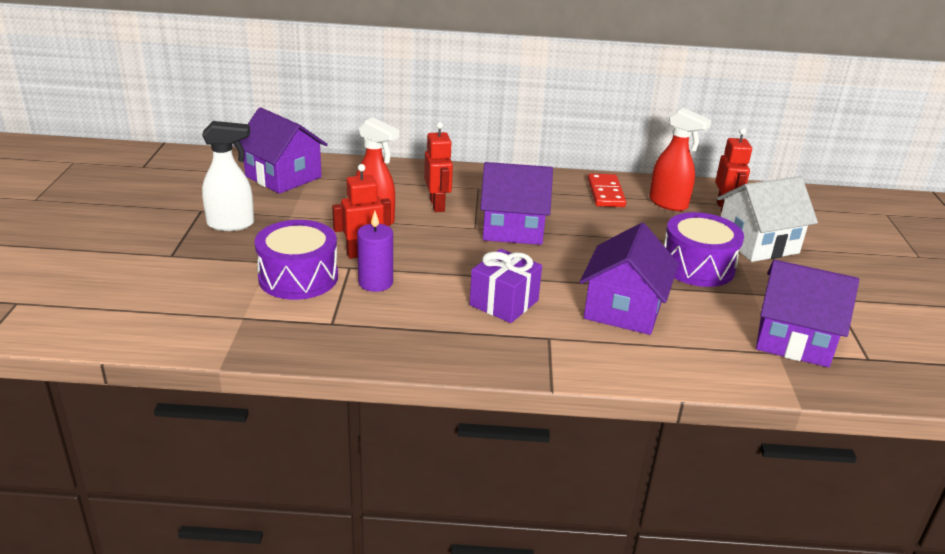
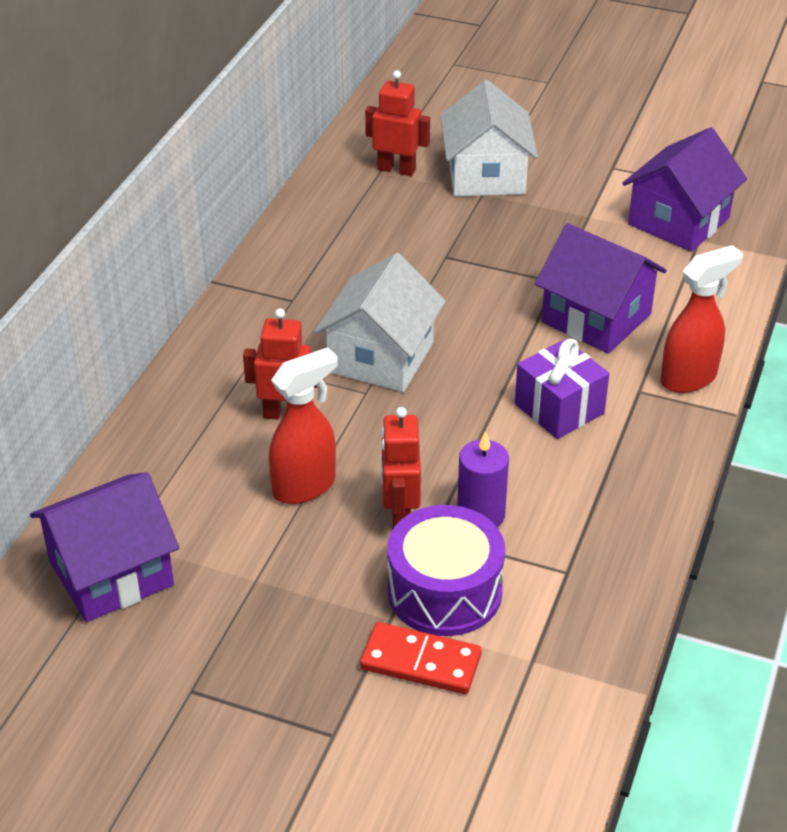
camera: 70 degrees left, 10 degrees up
(231, 224) = (258, 653): white spray bottle -> none
(513, 228) = (380, 357): purple house -> white house
(605, 193) = (316, 251): red domino -> red domino (420, 662)
(668, 204) = (367, 208): red spray bottle -> red spray bottle (689, 378)
(697, 266) = (522, 236): purple drum -> none

